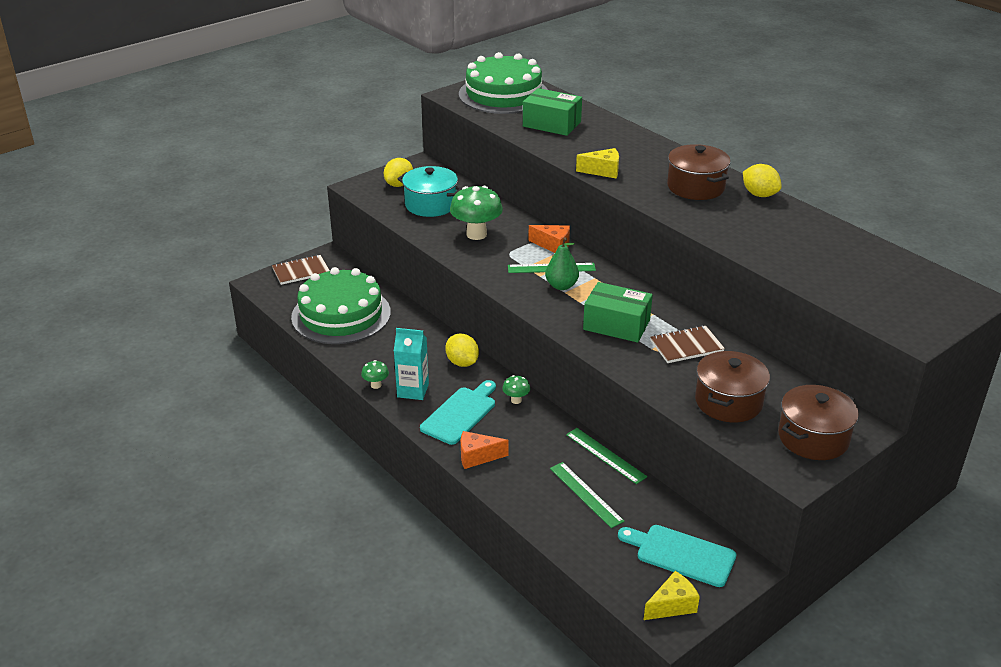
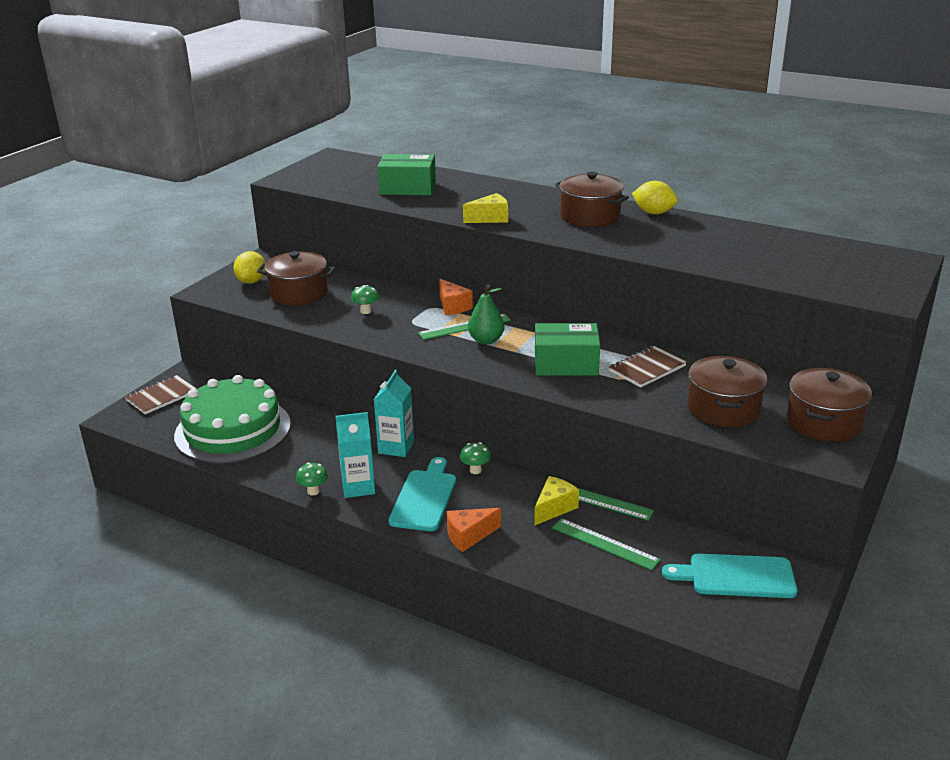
camera: 20 degrees left, 5 degrees down
(431, 204) = (298, 293): turquoise pot -> brown pot
(462, 363) = (396, 447): yellow lemon -> turquoise carton
(476, 234) = (366, 311): green mushroom -> green mushroom, size x0.48
(503, 94) = (339, 171): green cake -> none
(553, 245) = (452, 306): orange cheese -> orange cheese turned 60 degrees clockwise
(672, 605) = (761, 629): yellow cheese -> yellow cheese (554, 508)

